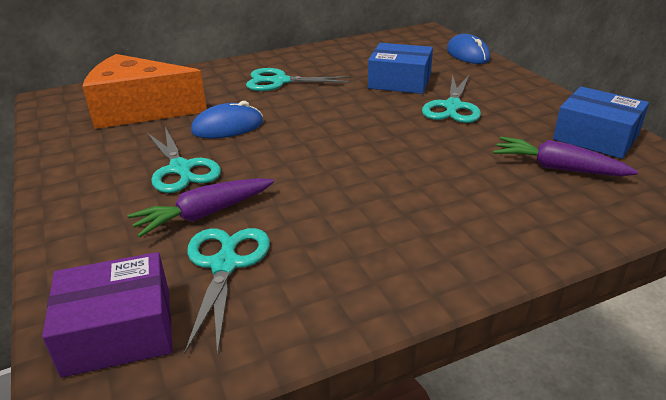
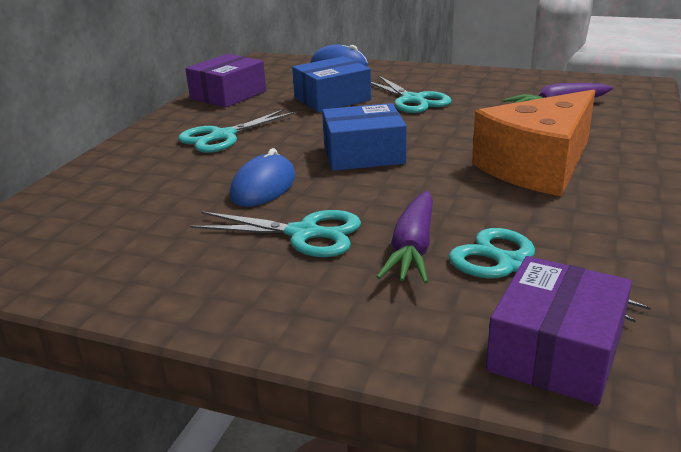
camera: 45 degrees left, 5 degrees down
(139, 110) = (124, 217): orange cheese -> orange cheese (538, 167)
(345, 51) = (228, 95): none -> purple box
(595, 137) = (536, 83): blue box -> blue box (363, 154)

